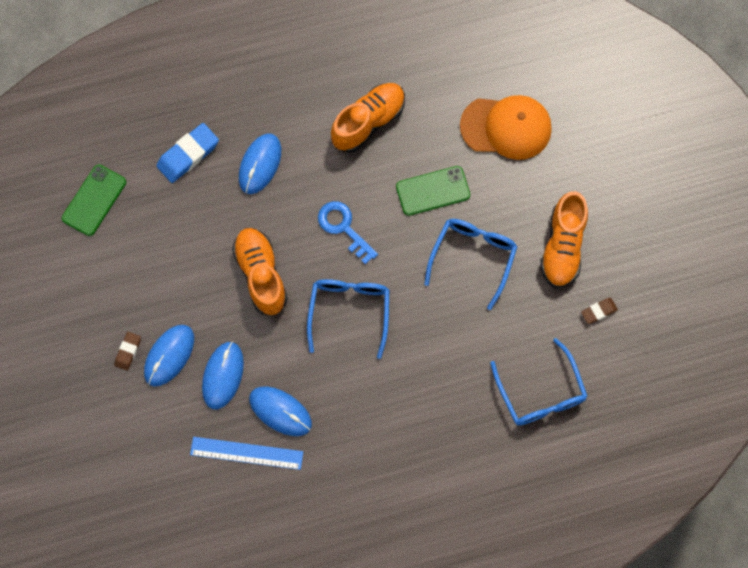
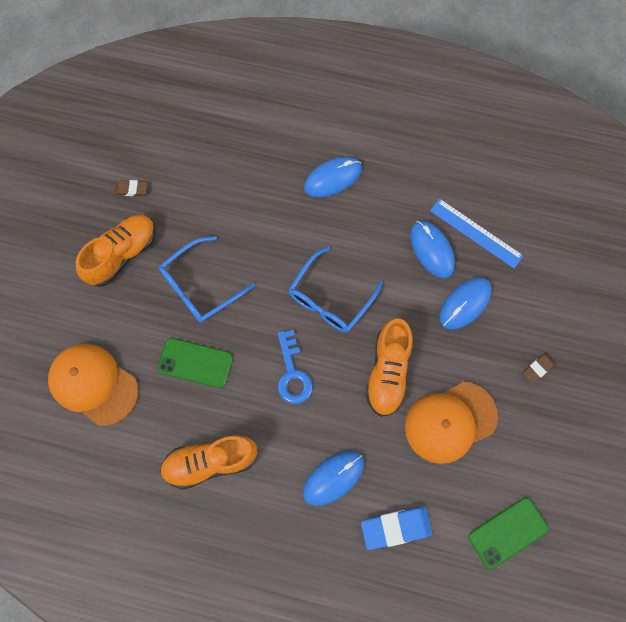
camera: 150 degrees left, 0 degrees up
(169, 355) = (503, 345): blue mouse -> blue mouse (333, 178)
(184, 262) = (450, 422): none -> orange cap
(540, 392) = (219, 156): blue glasses -> none

